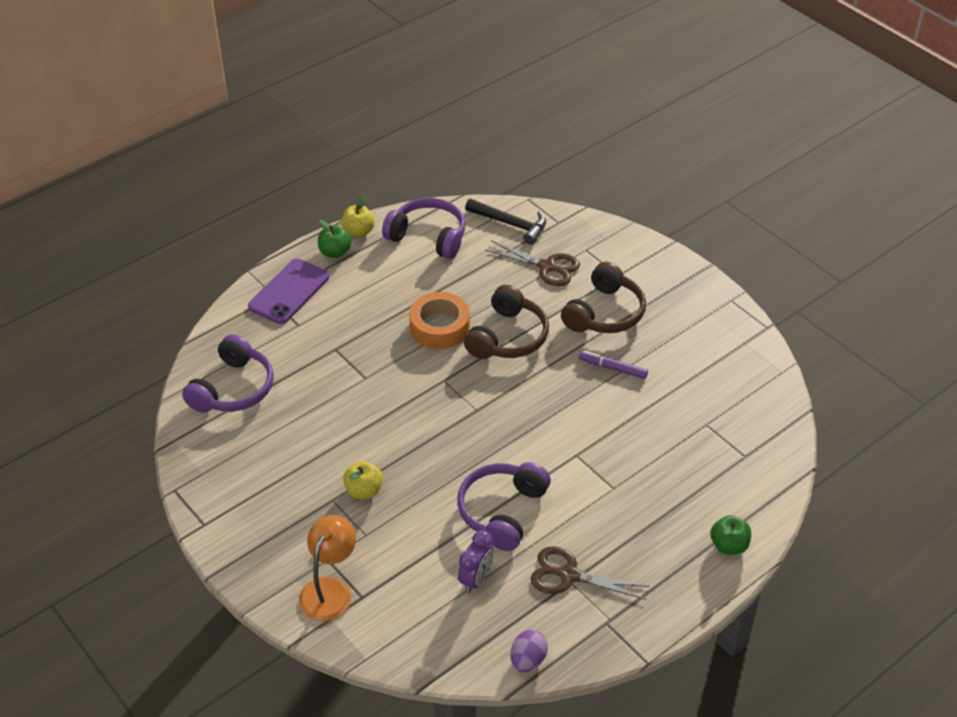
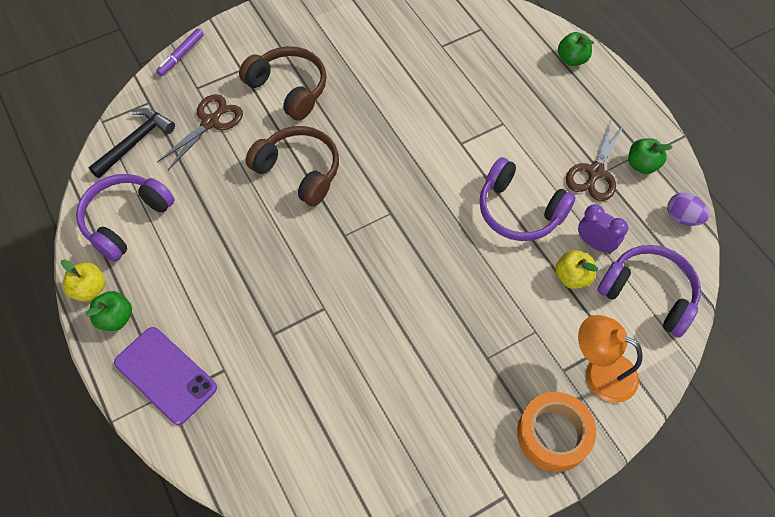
camera: 80 degrees left, 15 degrees up
(233, 388) = (308, 451): purple headphones -> purple headphones (648, 294)
(364, 491) = (479, 327): yellow apple -> yellow apple (572, 277)
(439, 327) = (268, 228): orange tape -> orange tape (553, 434)
(591, 620) = (642, 165): none -> green apple
(612, 368) = (361, 96): purple marker -> purple marker (181, 55)

